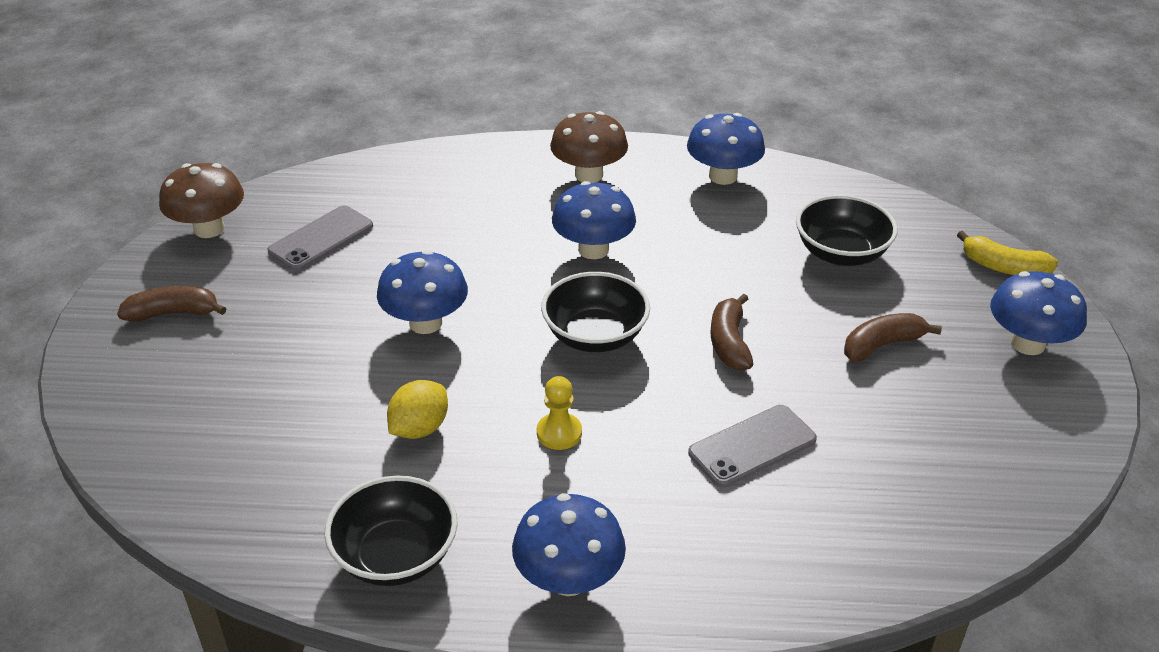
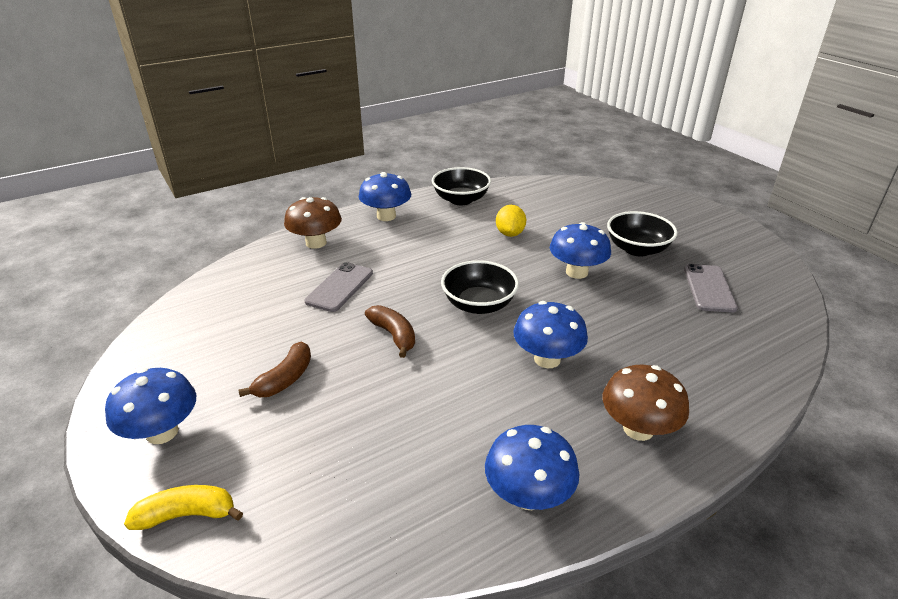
camera: 145 degrees right, 5 degrees down
(173, 313) = (693, 228): brown banana -> none
(209, 229) = (771, 266): brown mushroom -> brown mushroom (316, 243)
(559, 433) = (444, 255): yellow pawn -> none
(841, 253) = (355, 452): black bowl -> black bowl (637, 249)

